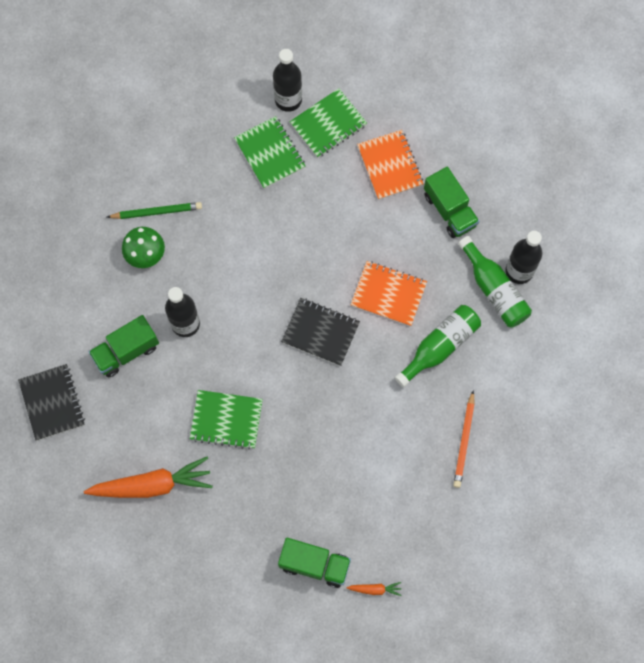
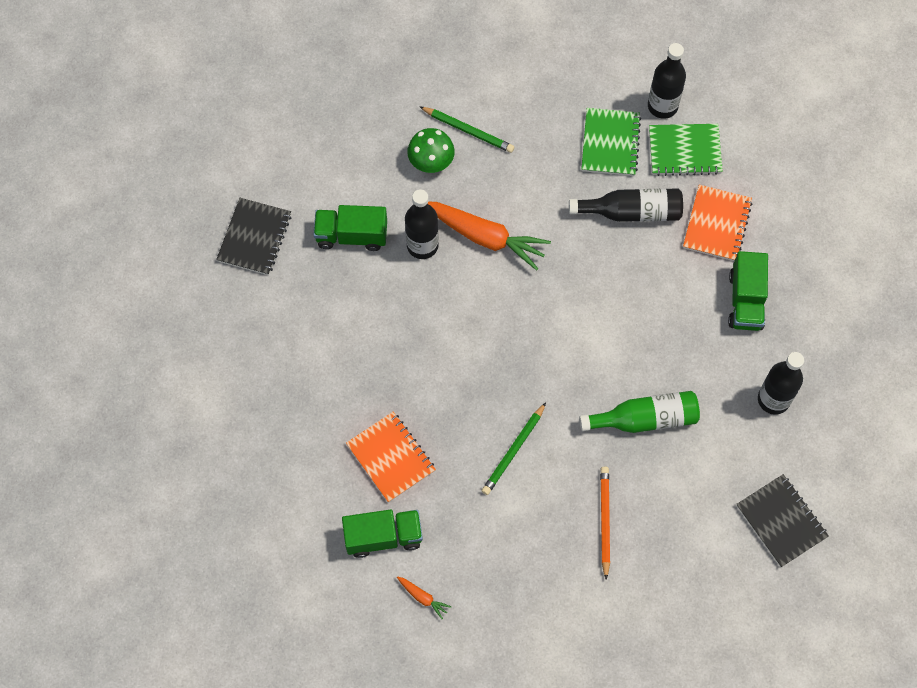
camera: 35 degrees right, 5 degrees down
(152, 485) = (289, 367): orange carrot -> orange carrot (485, 237)
(226, 420) = (397, 354): green notebook -> none
(314, 564) = (383, 537): green truck -> green truck turned 60 degrees counterclockwise
(320, 332) = (541, 333): black notebook -> black notebook (781, 521)
(322, 196) = (631, 212): none -> black bottle
(363, 435) = (513, 451): none -> green pencil
(388, 294) = (630, 340): orange notebook -> orange notebook (391, 457)
(464, 441) = (605, 520): orange pencil -> orange pencil turned 135 degrees clockwise
(494, 289) = (736, 401): green bottle -> none

